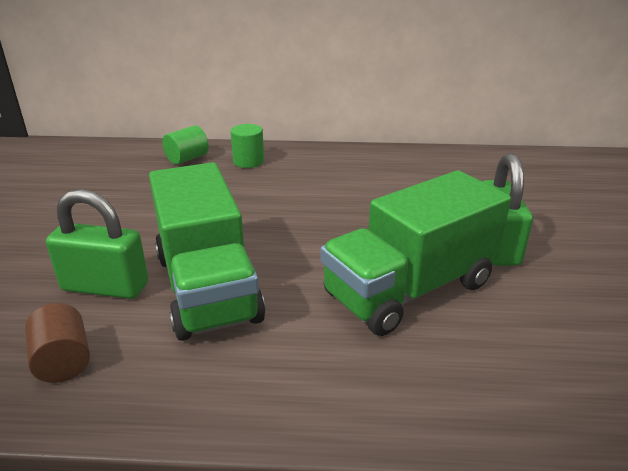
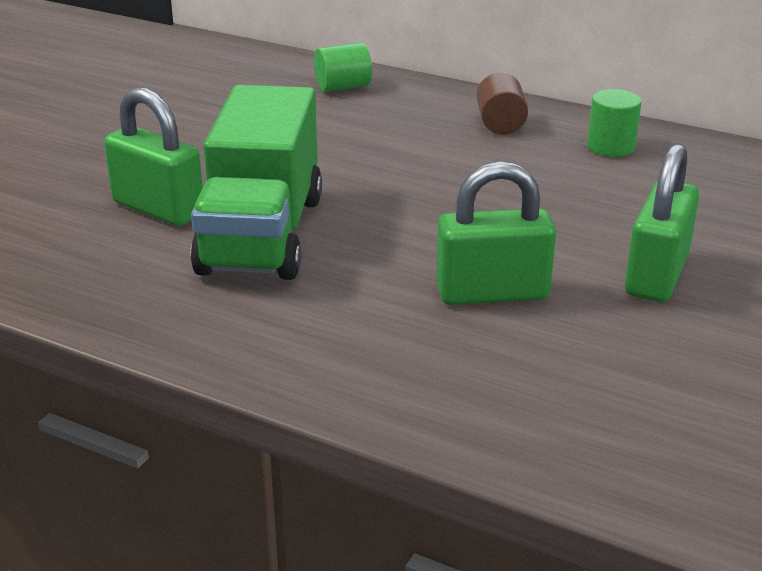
camera: 25 degrees right, 0 degrees up
(63, 361) = (80, 264): brown cylinder -> brown cylinder (500, 124)
(248, 161) = (418, 105): green cylinder -> green cylinder (611, 147)
(409, 289) = (492, 293): green truck -> green padlock

